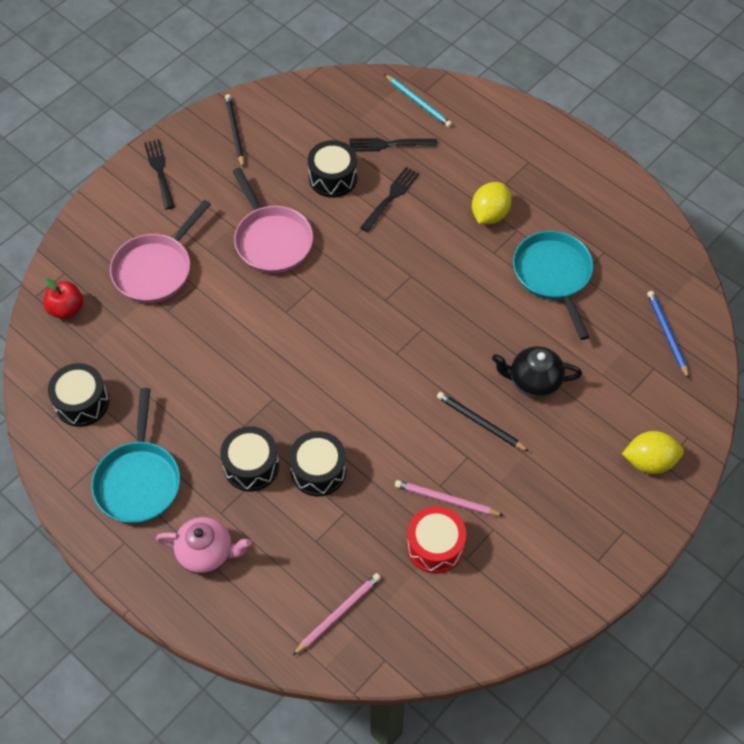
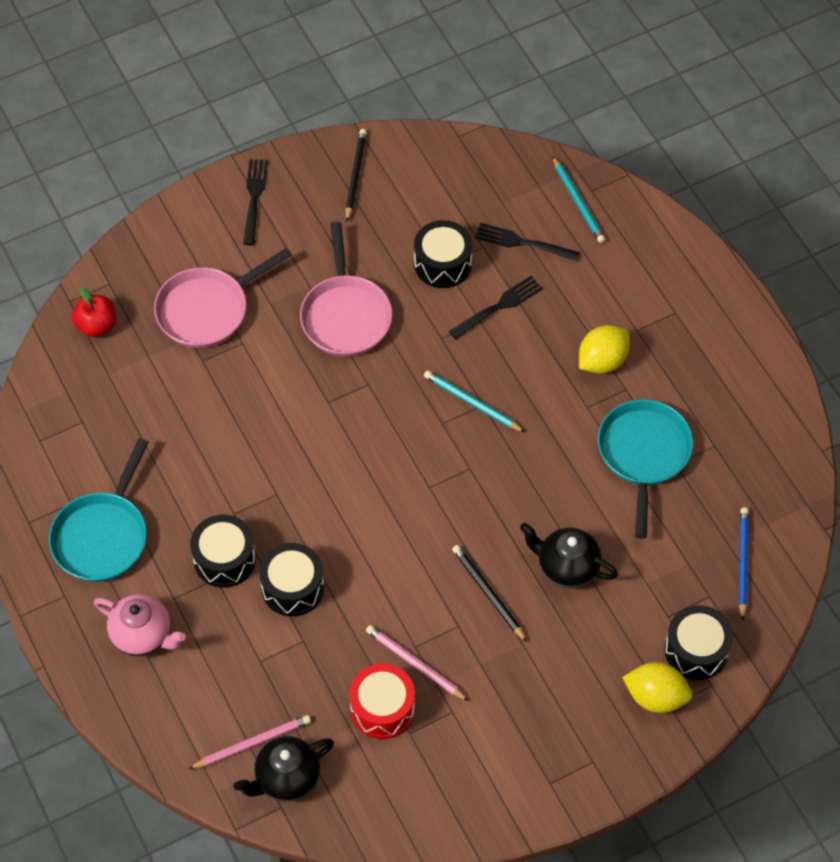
camera: 20 degrees right, 0 degrees up
(82, 402) = (75, 433): black drum -> black drum (696, 650)
(380, 634) = (286, 779): none -> black teapot
(402, 277) = (472, 403): none -> turquoise pencil

